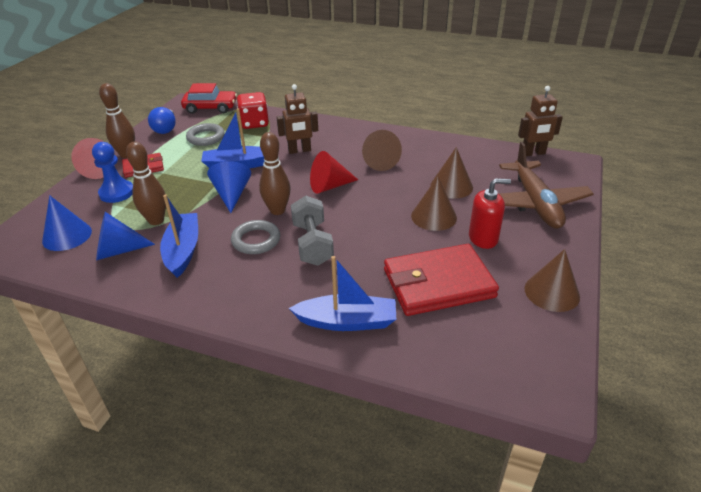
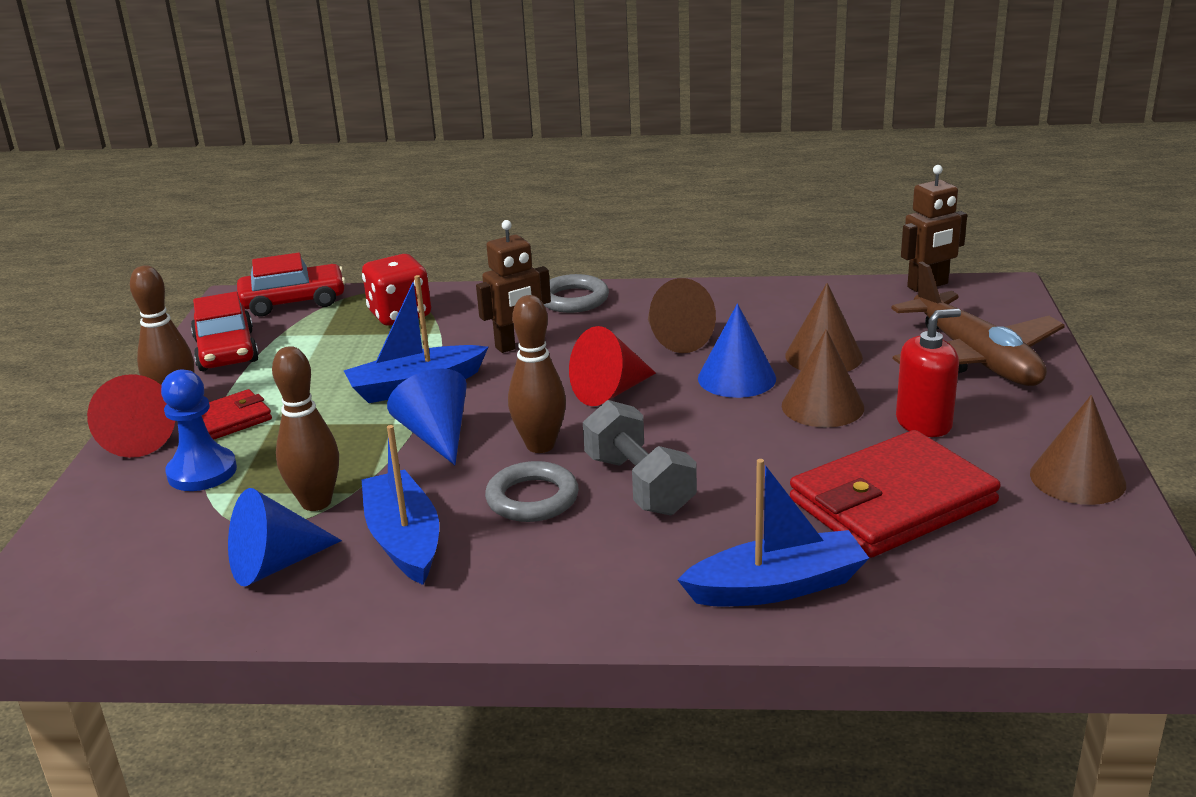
camera: 15 degrees left, 10 degrees down
(67, 236) = (150, 560): blue cone -> blue cone (736, 378)
(166, 129) = (226, 350): blue light bulb -> red car
(206, 137) = (319, 352): grey ring -> grey ring (573, 299)

